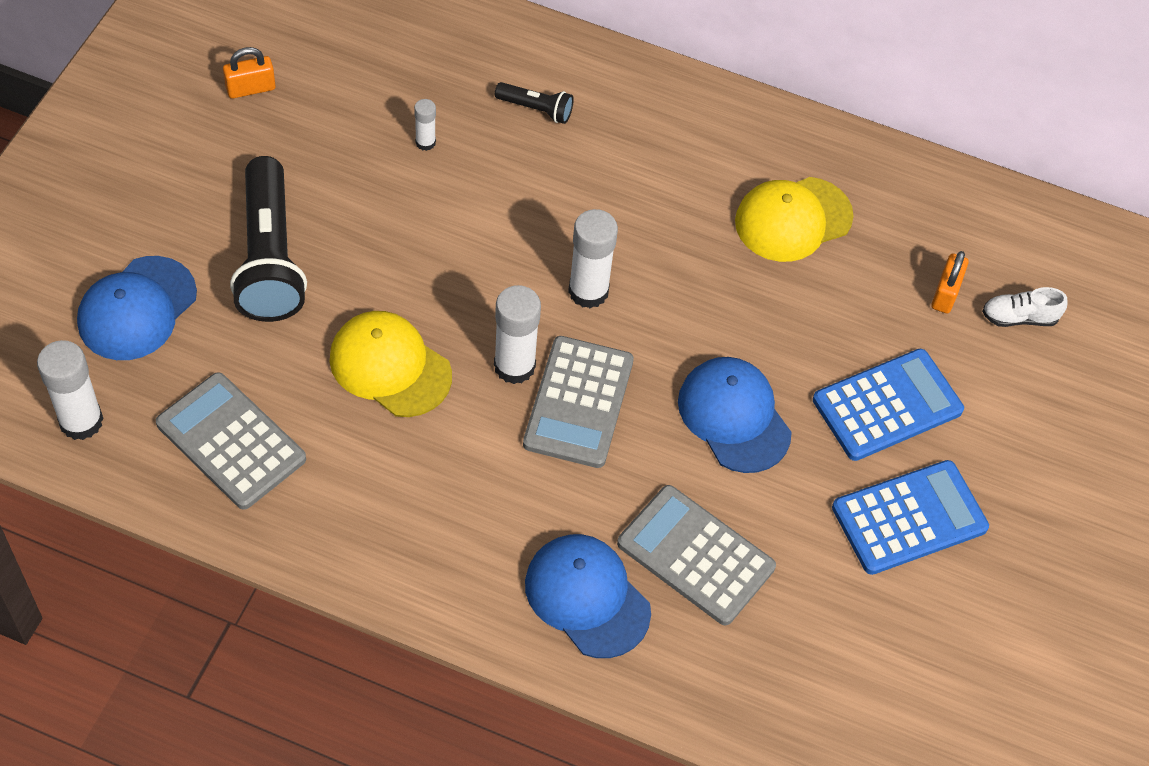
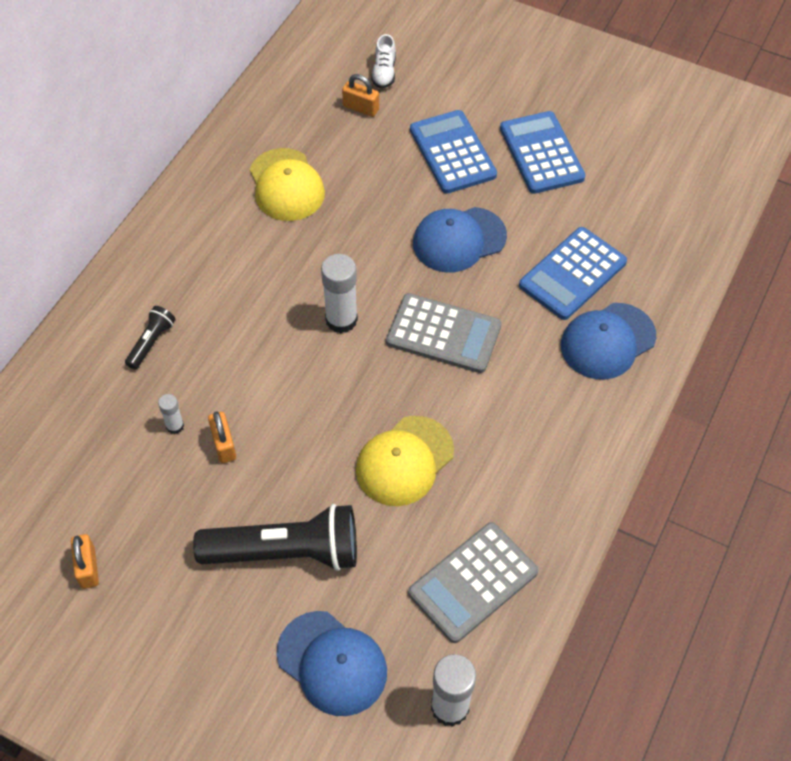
camera: 80 degrees left, 0 degrees up
(403, 189) = (223, 445): none -> orange padlock
(514, 366) = (408, 374): white glue stick -> none
(695, 555) = (572, 274): grey calculator -> blue calculator

